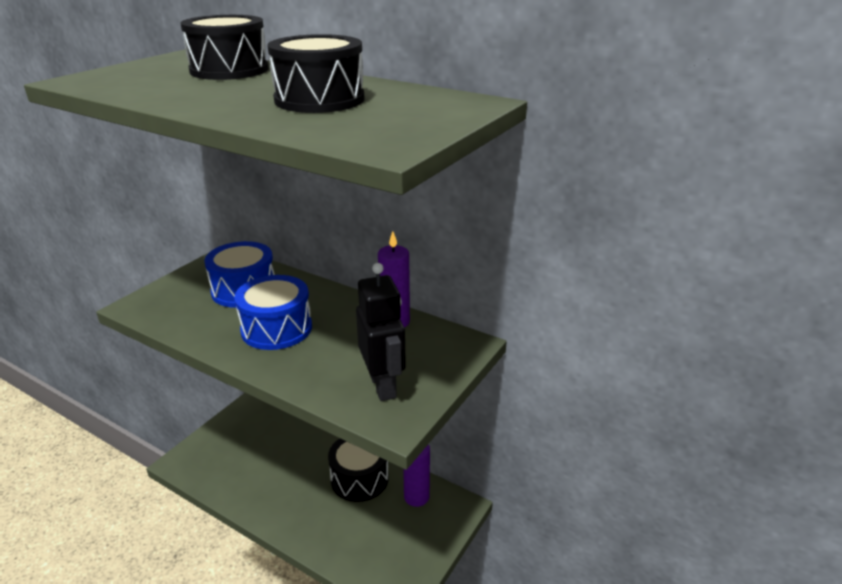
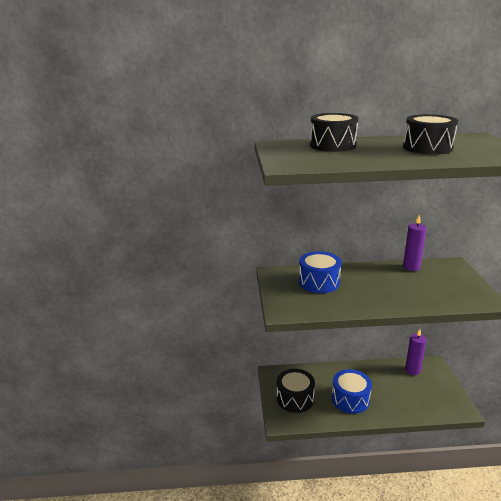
camera: 35 degrees left, 5 degrees down
(276, 328) = (372, 291): blue drum -> blue drum (350, 399)
(359, 478) = (378, 377): black drum -> black drum (295, 398)
(383, 385) = (459, 291): black robot -> none

